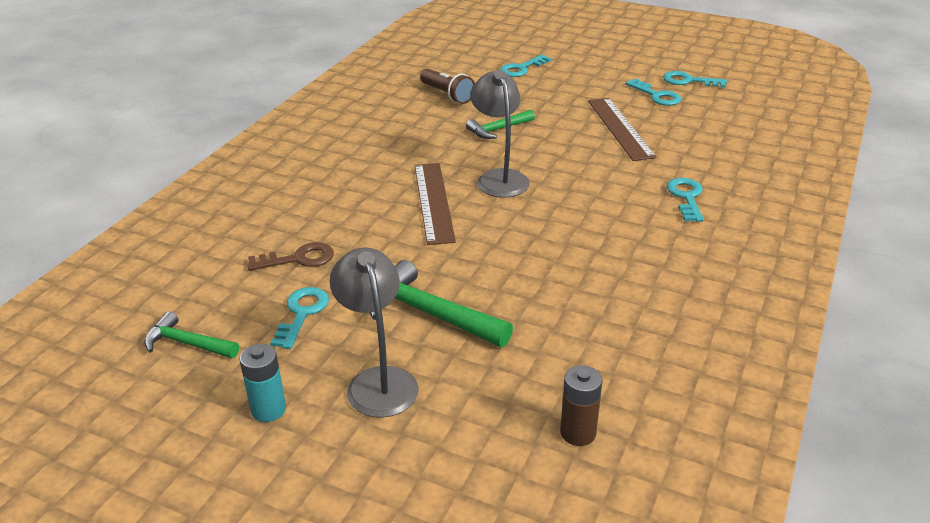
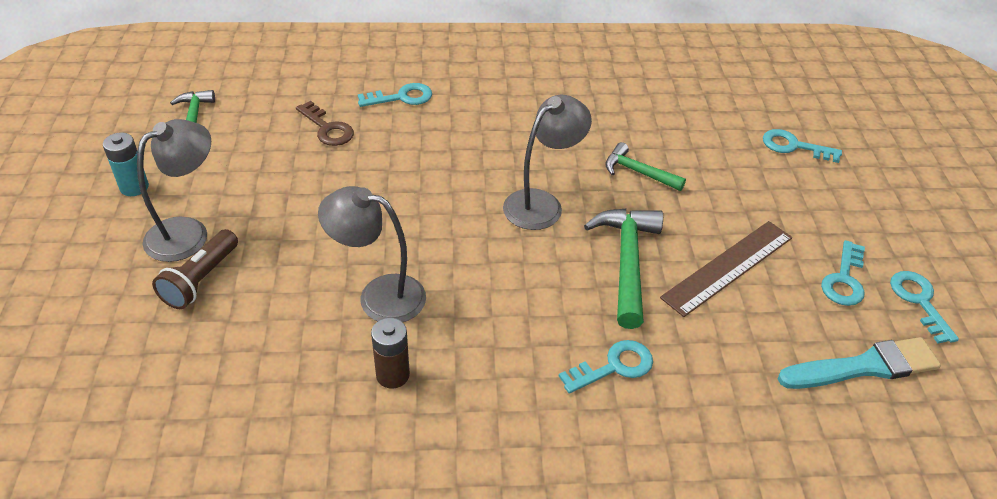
camera: 60 degrees right, 10 degrees up
(302, 314) = (255, 159): turquoise key -> turquoise key (401, 97)
(429, 313) = (290, 230): green hammer -> green hammer (627, 261)
(433, 202) = (465, 173): brown ruler -> none
(447, 95) = (678, 113): brown flashlight -> brown flashlight (200, 280)
(549, 282) = (379, 295): none -> grey lamp
(578, 433) = (164, 379): brown battery -> brown battery (392, 375)
(730, 114) = (864, 366): none -> turquoise brush

